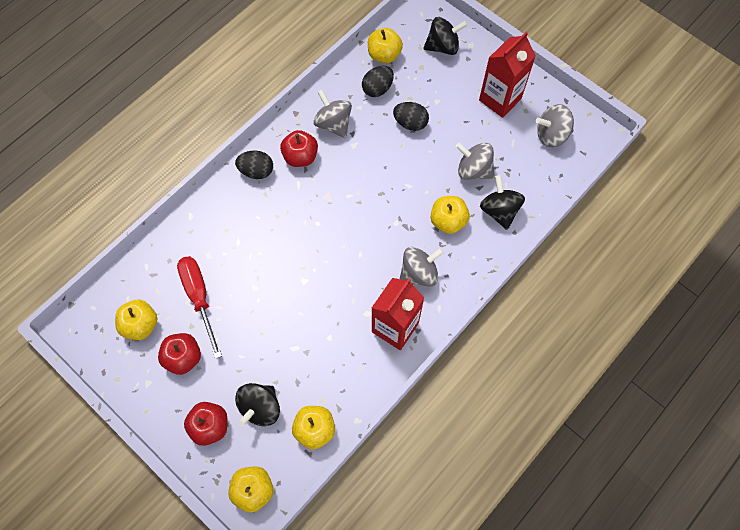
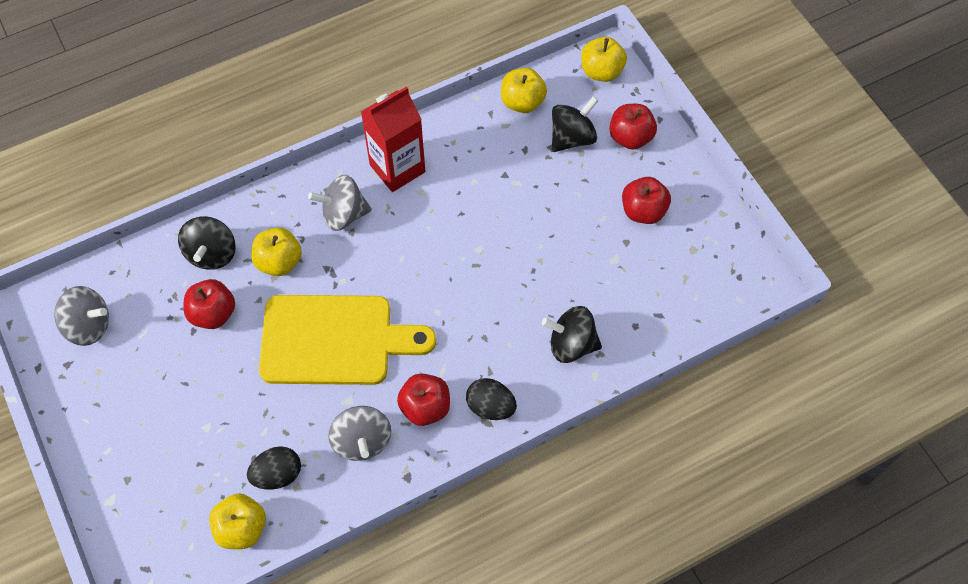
camera: 160 degrees left, 5 degrees down
(140, 325) = (685, 261): yellow apple -> none
(199, 298) = (609, 269): red screwdriver -> none
(381, 180) = (334, 340): none -> yellow cutting board
(410, 123) = (259, 406): black egg -> none
(443, 46) = (150, 511): black spinning top -> black spinning top (571, 344)
(473, 170) = (213, 313): grey spinning top -> red apple
(500, 99) = (122, 399): red carton -> none

